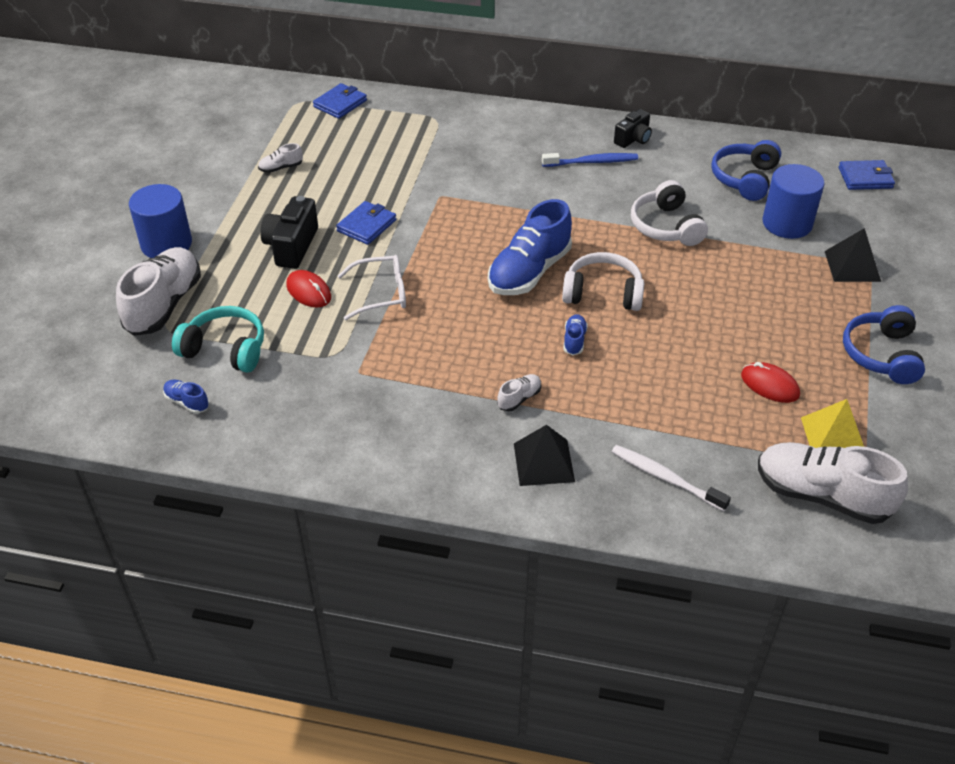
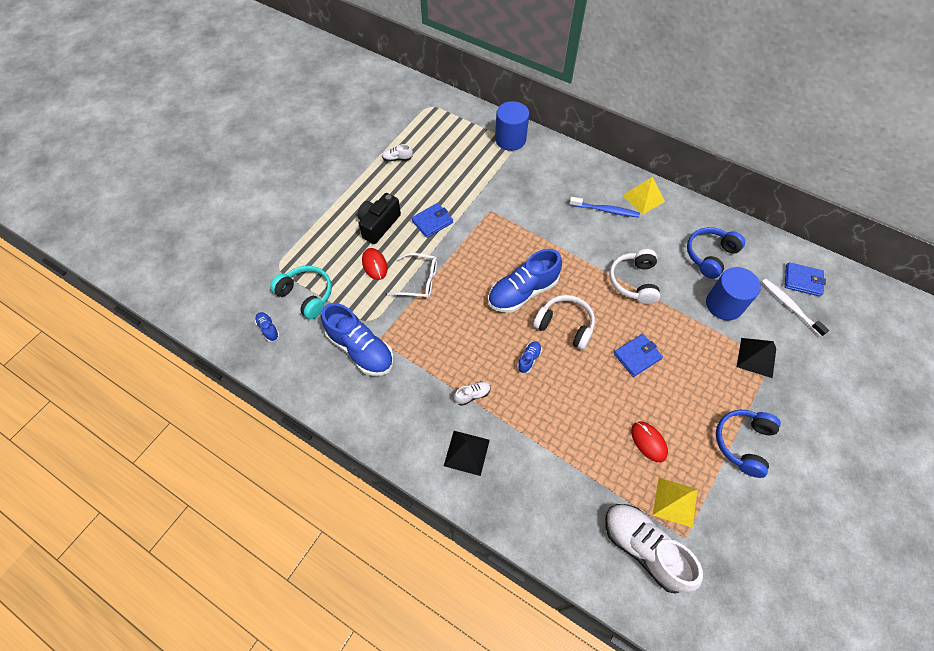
camera: 20 degrees right, 15 degrees up
(164, 305) = (284, 248): white shoe -> none
(166, 244) = (304, 201): blue cylinder -> blue cylinder (510, 139)
(337, 390) = (360, 349): none -> blue shoe
(340, 104) = (456, 115): blue wallet -> blue wallet (637, 356)
(633, 139) = (643, 198): black camera -> yellow pyramid
(665, 478) = (542, 494): white toothbrush -> white toothbrush (790, 306)

